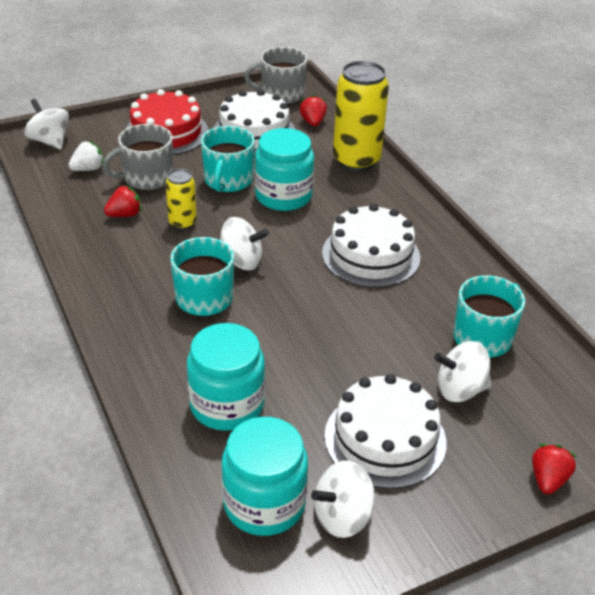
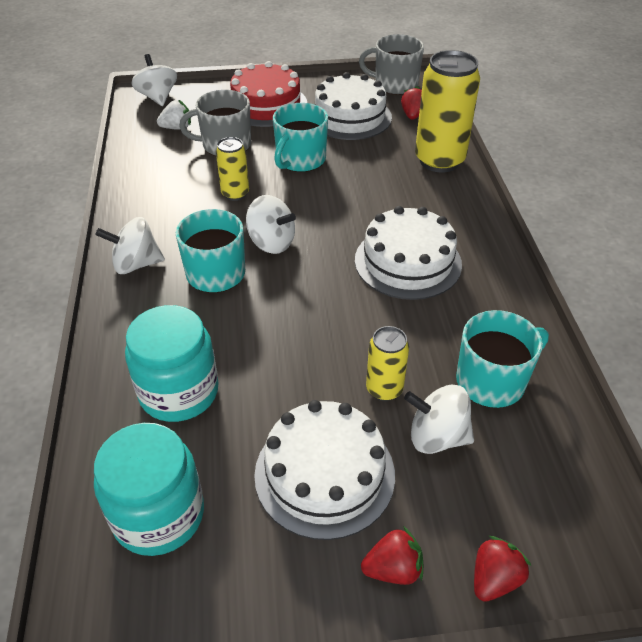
camera: 20 degrees right, 5 degrees up
(125, 215) = (186, 176): red strawberry -> red strawberry (393, 569)
(283, 196) = (347, 184): turquoise jar -> none
(342, 516) = (233, 555): white spinning top -> white spinning top (136, 264)
(401, 363) = (384, 389): none -> yellow can

